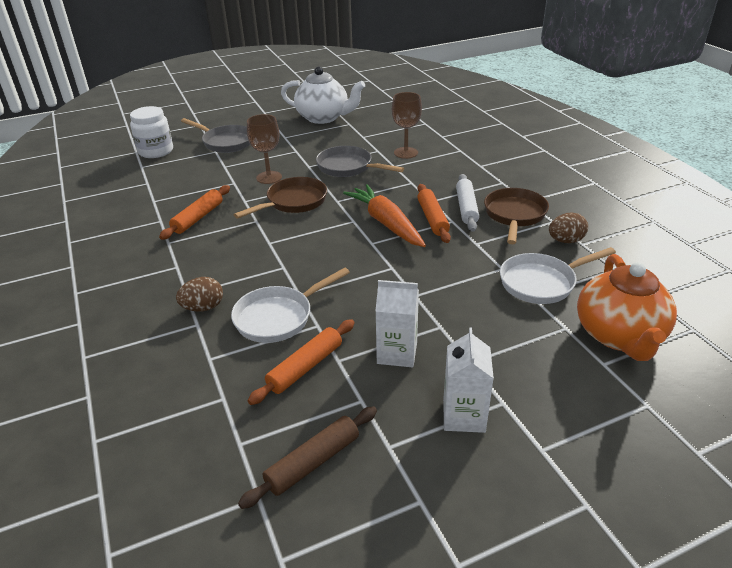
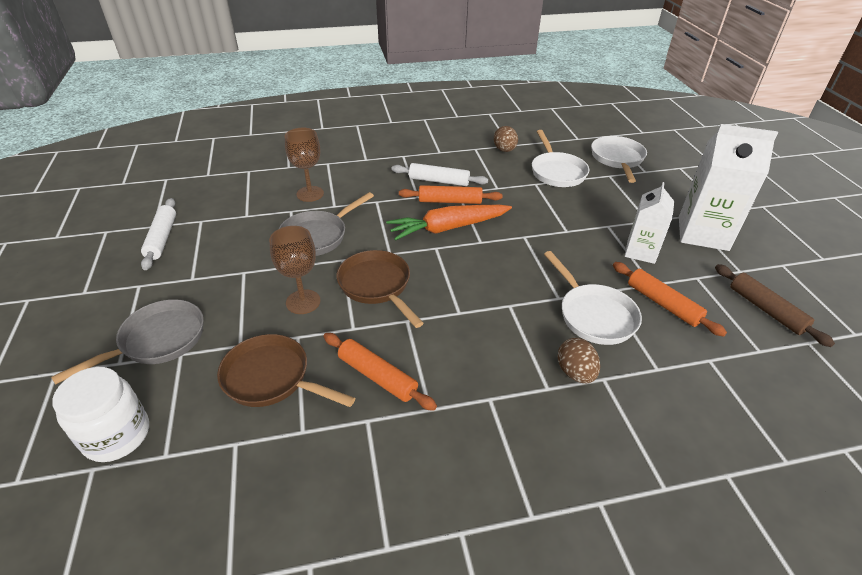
camera: 80 degrees left, 5 degrees up
(323, 117) = (162, 238): white teapot -> white rolling pin
(464, 416) = (703, 233): white carton -> white carton, size x1.63
(514, 215) = (460, 162): brown pan -> brown pan (271, 378)
(619, 335) = (617, 159): orange teapot -> white pan

